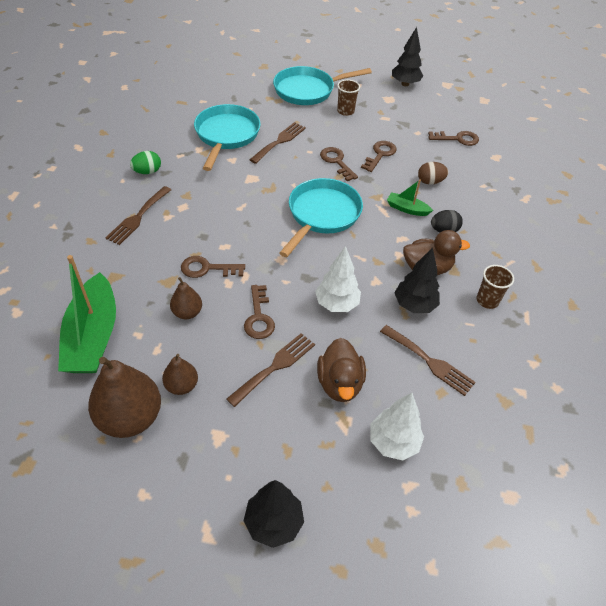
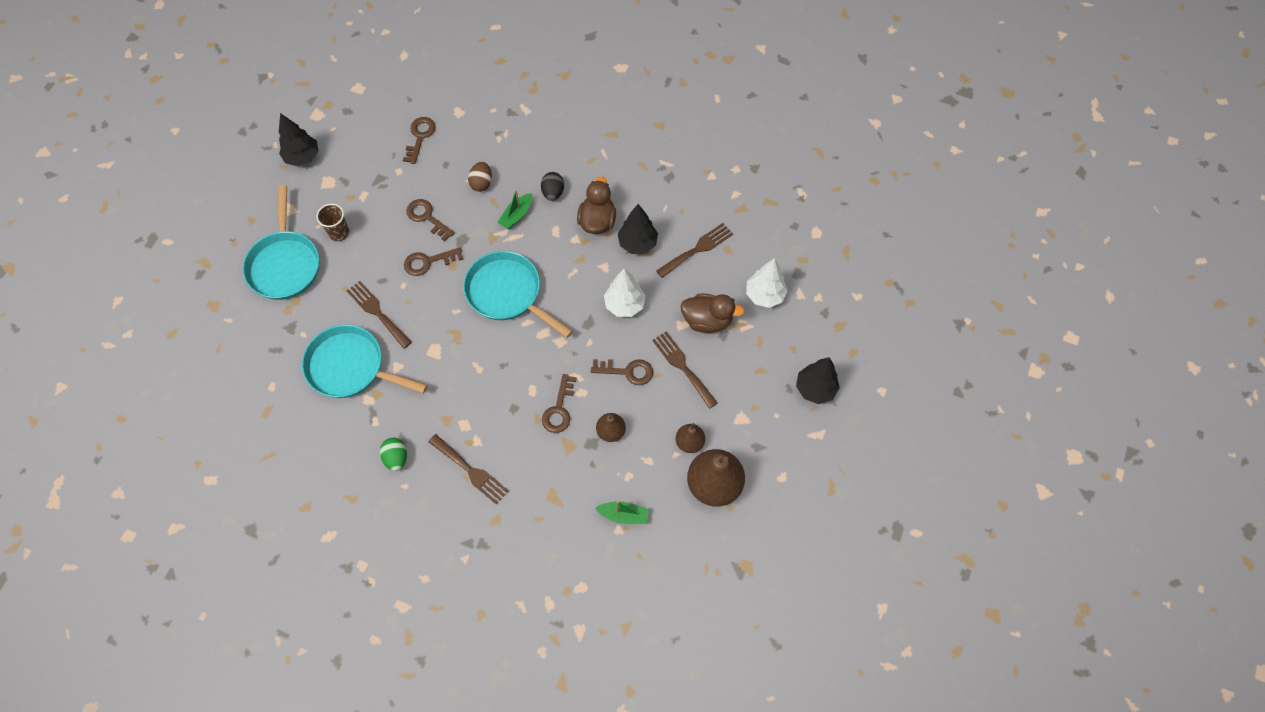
camera: 75 degrees left, 15 degrees up
(93, 336) = (623, 515): green boat -> green boat, size x0.47
(487, 300) = (643, 186): brown cup -> none

